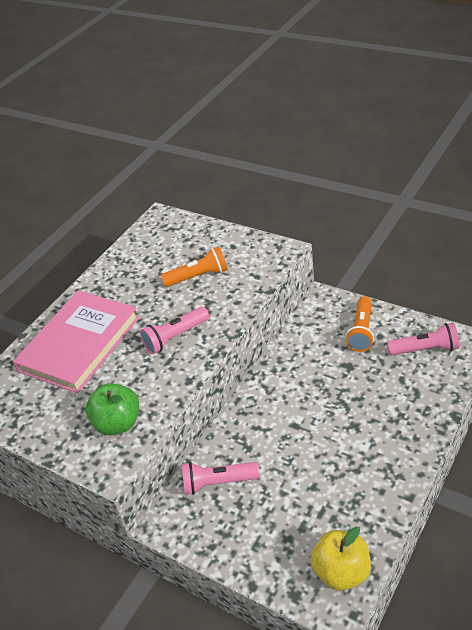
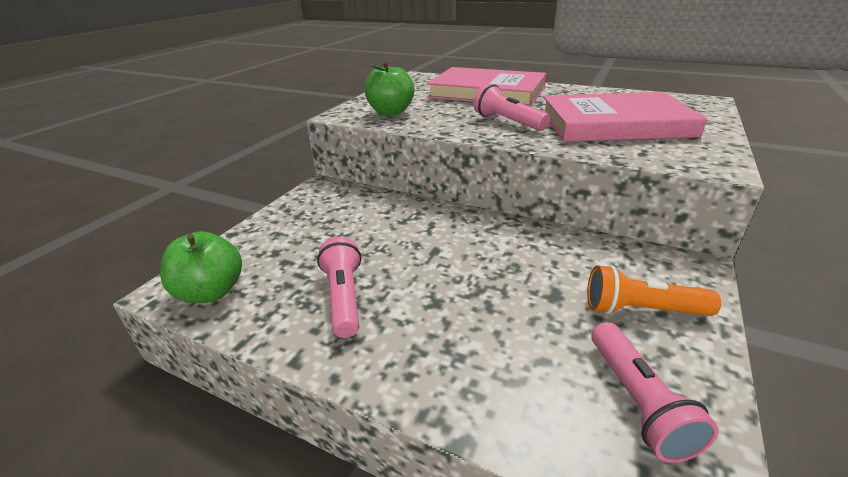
camera: 80 degrees right, 10 degrees down
(198, 276) = (614, 124): orange flashlight -> pink book
(218, 482) = (359, 207): pink flashlight -> pink flashlight (344, 297)
(341, 572) = (211, 292): yellow apple -> green apple

